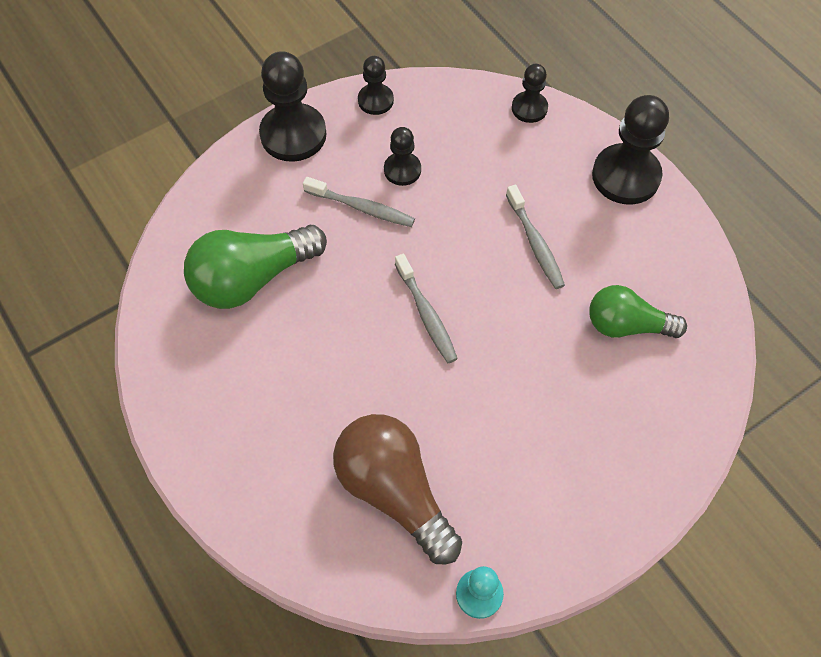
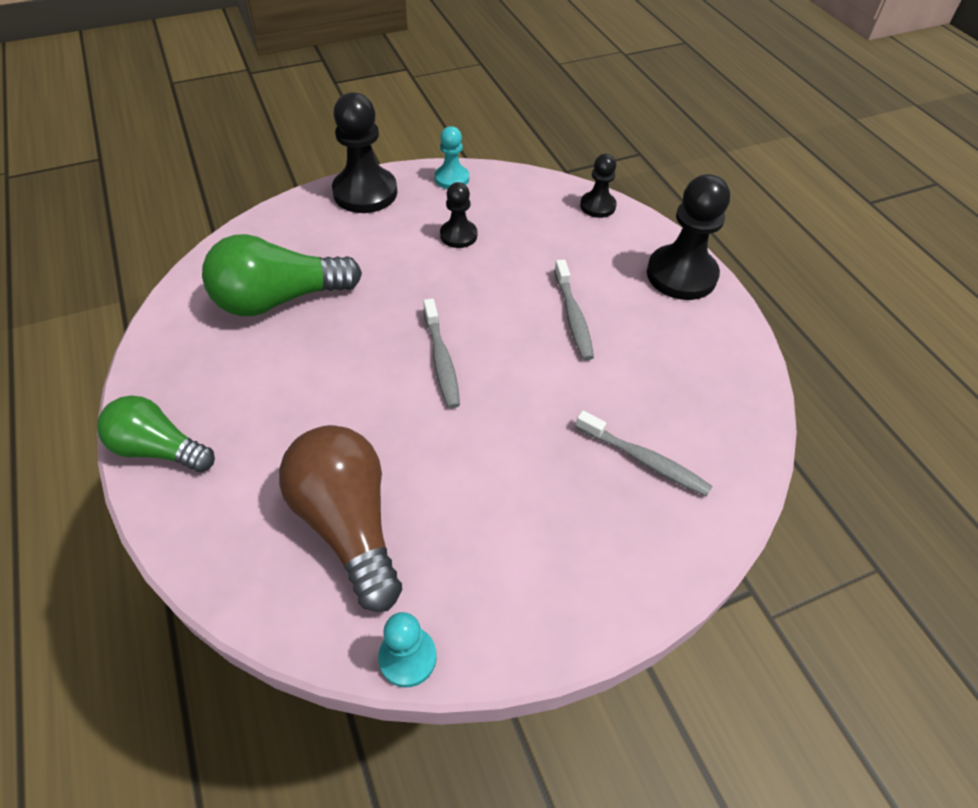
camera: 10 degrees right, 10 degrees down
(362, 208) = (408, 259): grey toothbrush -> grey toothbrush (644, 460)
(375, 100) = (452, 178): black pawn -> turquoise pawn
(627, 325) = (652, 407): green light bulb -> green light bulb (159, 449)

